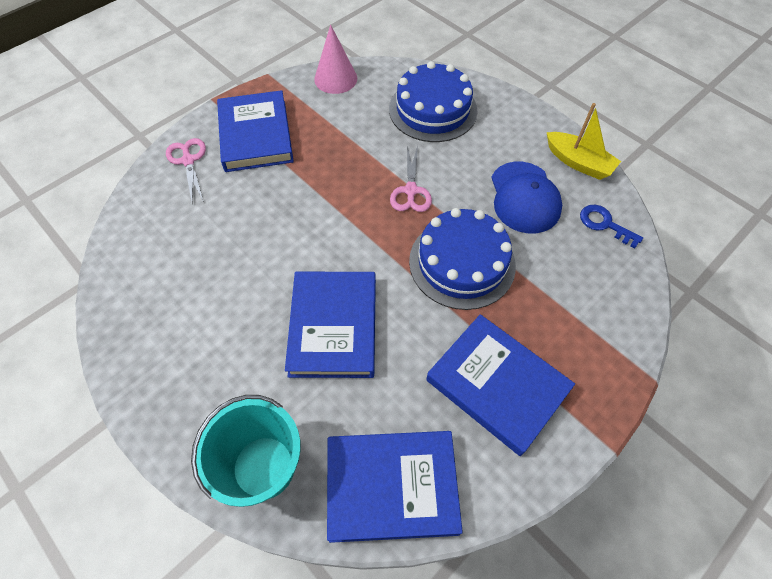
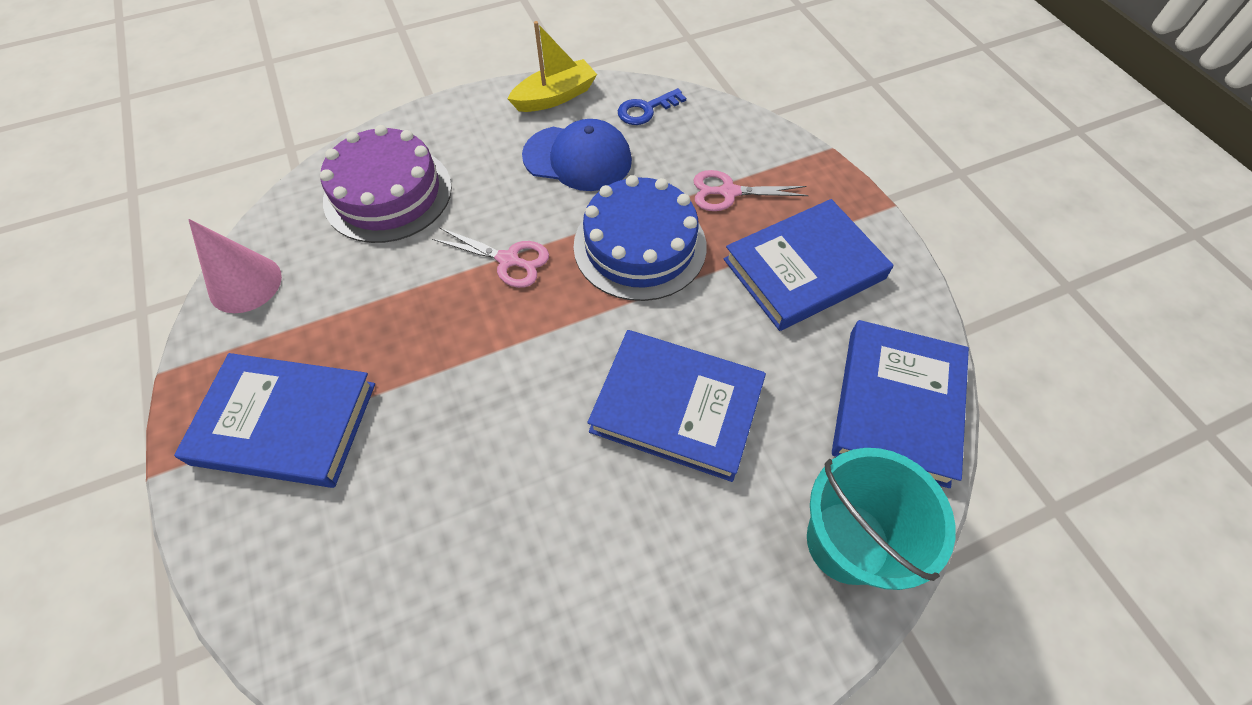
camera: 70 degrees left, 0 degrees up
(188, 160) = (271, 543): pink scissors -> pink scissors (728, 192)
(433, 110) = (388, 193): blue cake -> purple cake

